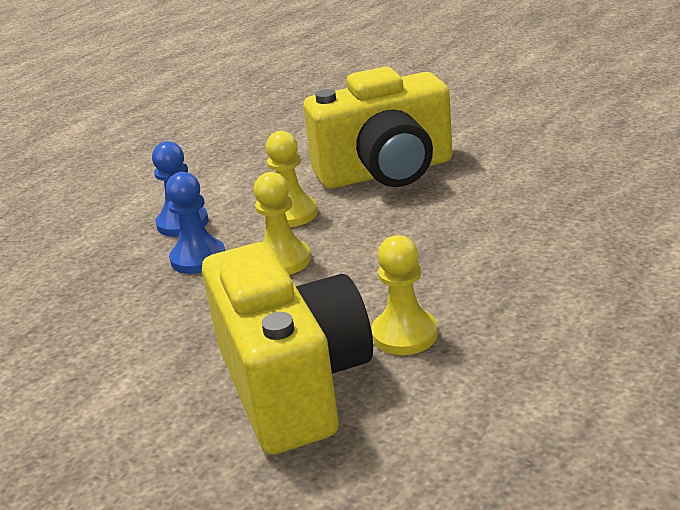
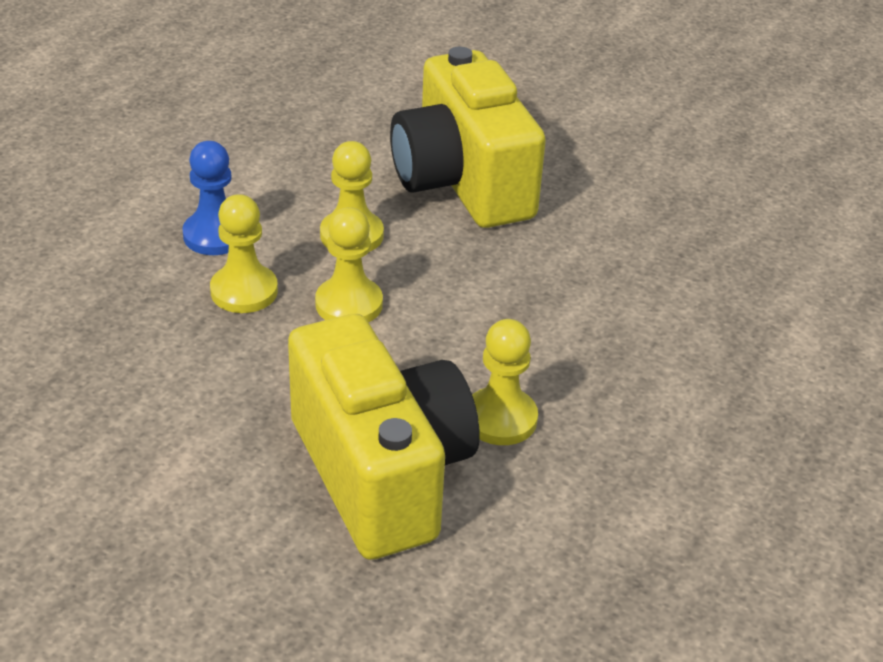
camera: 10 degrees left, 10 degrees up
(198, 258) = (244, 291): blue pawn -> yellow pawn
(386, 172) = (462, 182): yellow camera -> yellow camera turned 90 degrees clockwise

